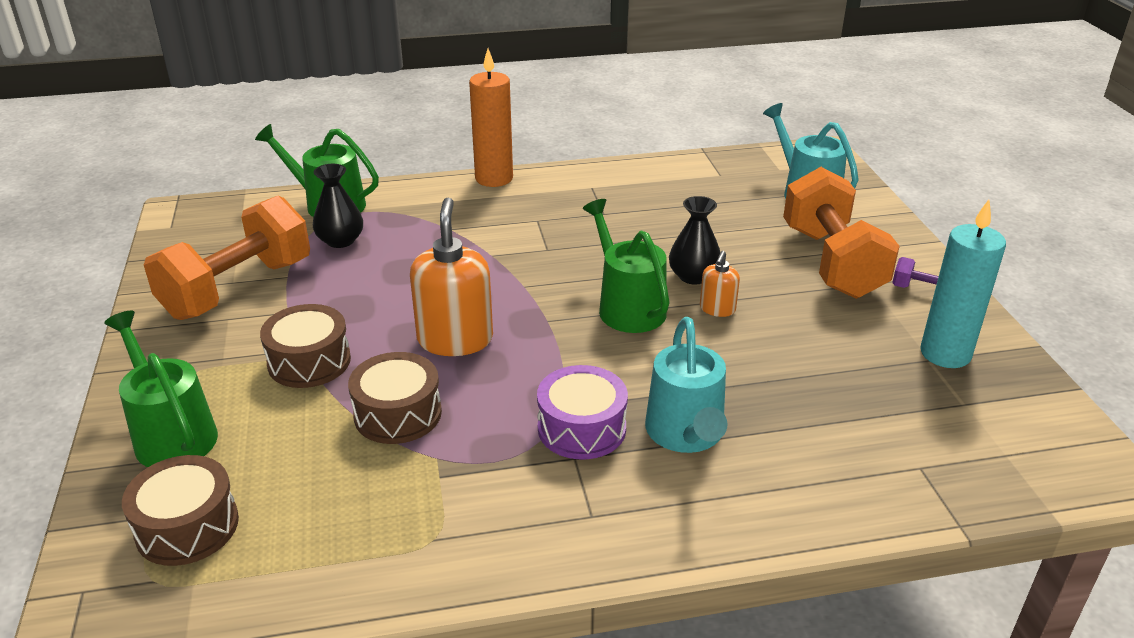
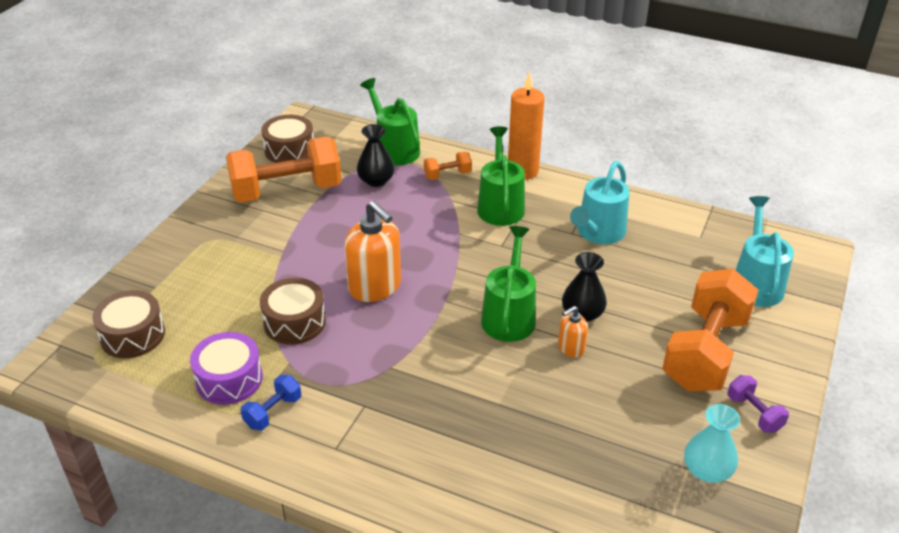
camera: 35 degrees right, 5 degrees up
(171, 434) = (172, 274): green watering can -> green watering can (500, 206)
(309, 361) = (280, 261): brown drum -> brown drum (289, 150)
(417, 208) = (447, 175): none -> orange dumbbell
(455, 339) = (375, 287): orange soap dispenser -> orange soap dispenser turned 105 degrees clockwise
(476, 517) = (273, 412): none -> blue dumbbell
(581, 428) = (388, 388): purple drum -> purple drum (229, 379)
(686, 434) = (448, 427): turquoise watering can -> turquoise watering can (598, 233)
(945, 354) = (707, 470): turquoise candle -> turquoise vase

